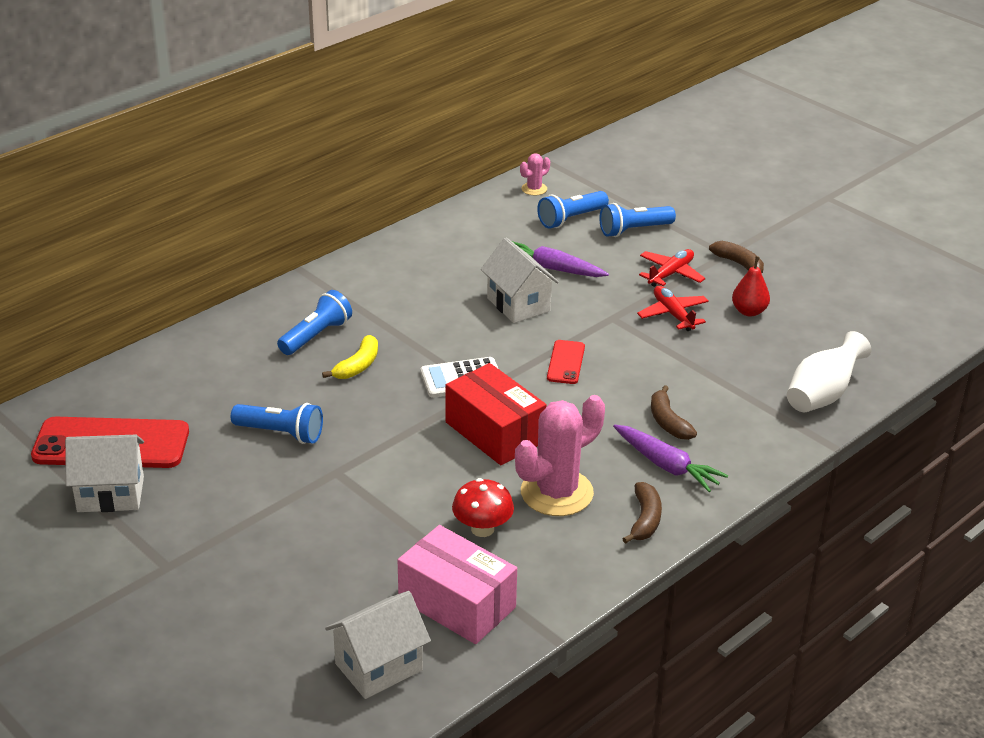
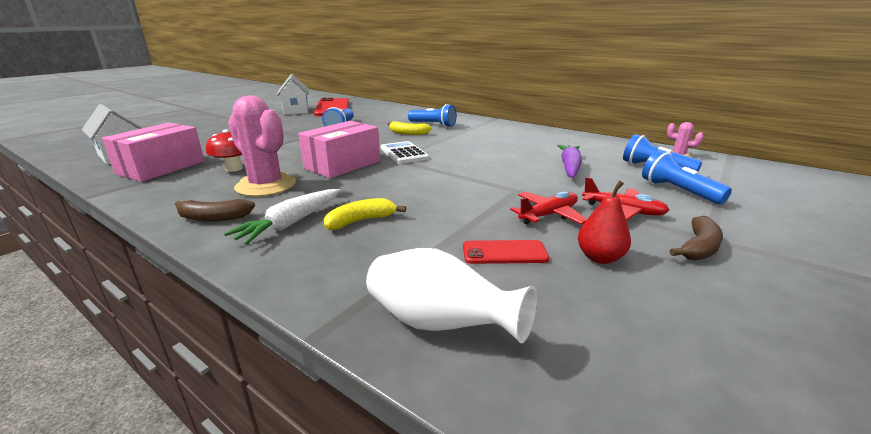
camera: 80 degrees right, 10 degrees down
(494, 432) = (342, 165): red box -> pink box
(518, 304) = (507, 161): white house -> none
(565, 362) = (438, 178): red phone -> red phone (504, 252)
(667, 466) = (291, 223): purple carrot -> white carrot
(668, 422) = (361, 221): brown banana -> yellow banana

